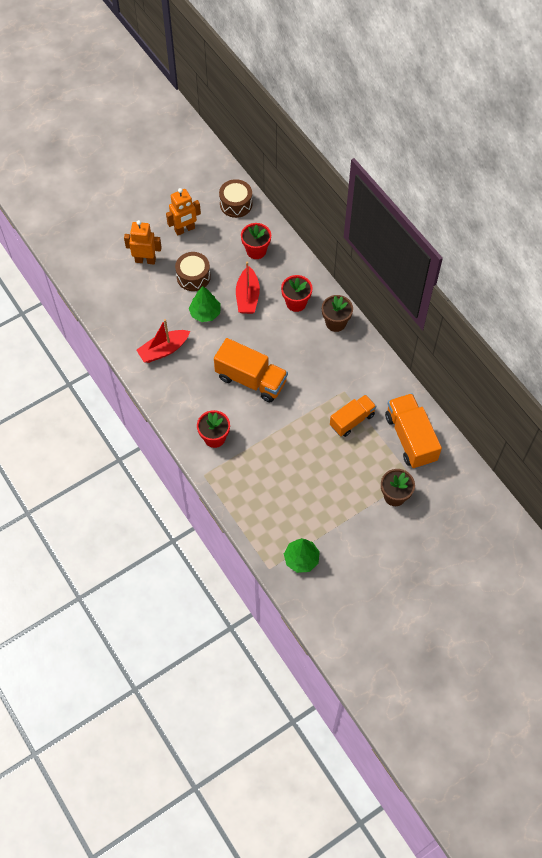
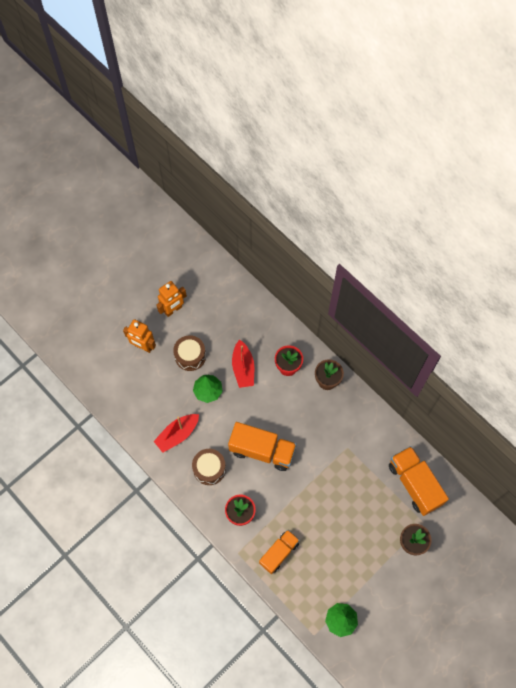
camera: 10 degrees left, 5 degrees up
(145, 260) = (143, 346): orange robot -> orange robot turned 150 degrees counterclockwise
(236, 204) = (215, 276): brown drum -> brown drum (209, 469)
(256, 251) = (242, 321): red flower pot -> none
(352, 420) = (360, 475): orange truck -> orange truck (279, 553)

